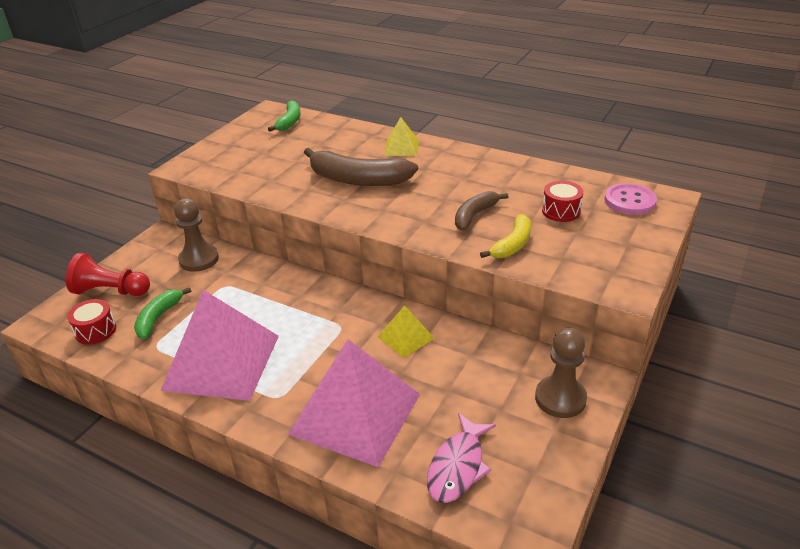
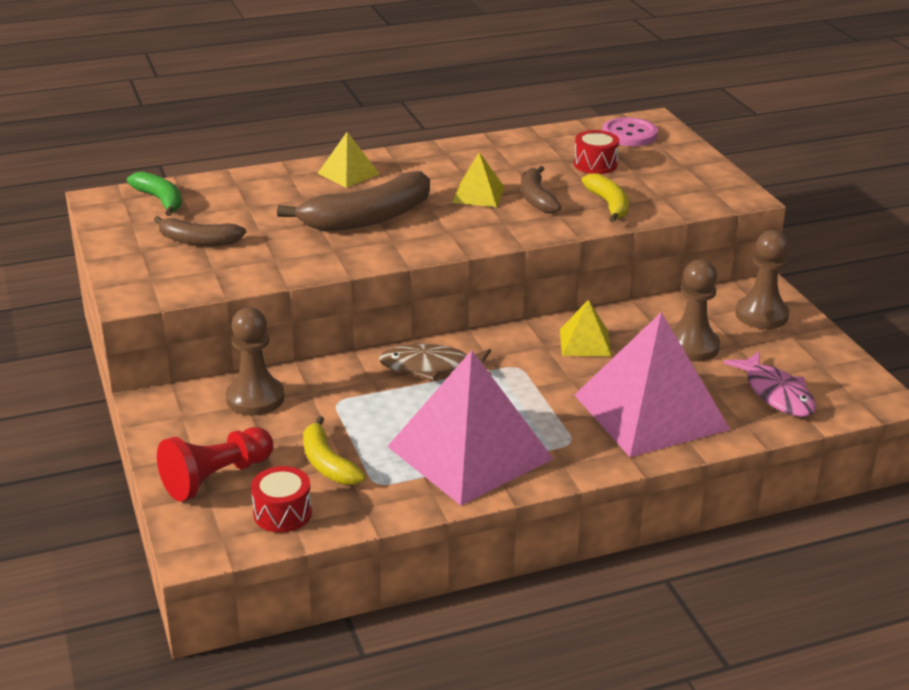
camera: 50 degrees left, 5 degrees down
(158, 318) = (327, 463): green banana -> yellow banana
(261, 152) = (198, 241): none -> brown banana
(299, 296) = (430, 367): none -> brown fish
(445, 195) = (478, 194): none -> yellow pyramid
(466, 387) = (691, 346): none -> brown pawn

